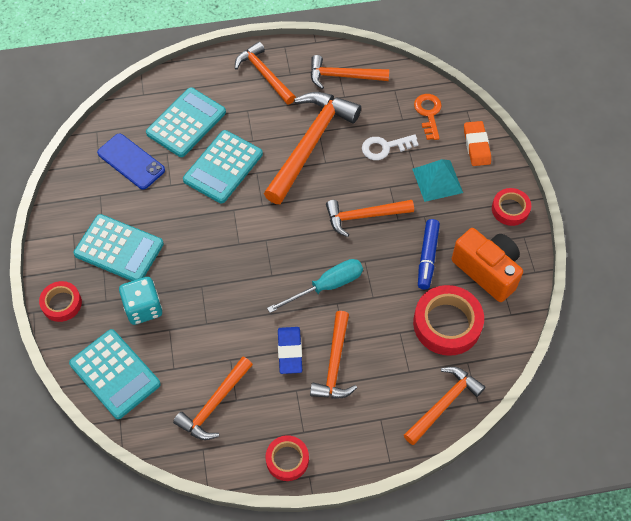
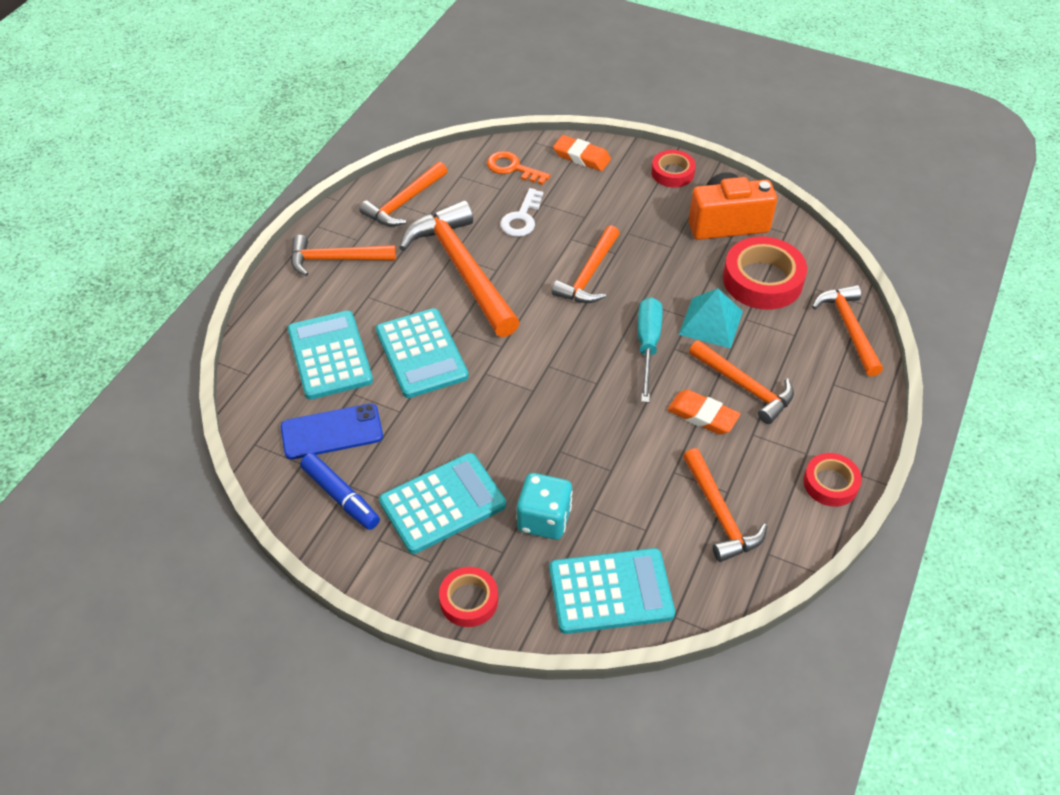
camera: 55 degrees left, 10 degrees down
(290, 351) = (702, 415): blue eraser -> orange eraser
(427, 257) = (677, 254): blue marker -> blue marker (341, 496)
(437, 180) = (596, 202): turquoise pyramid -> turquoise pyramid (711, 322)

